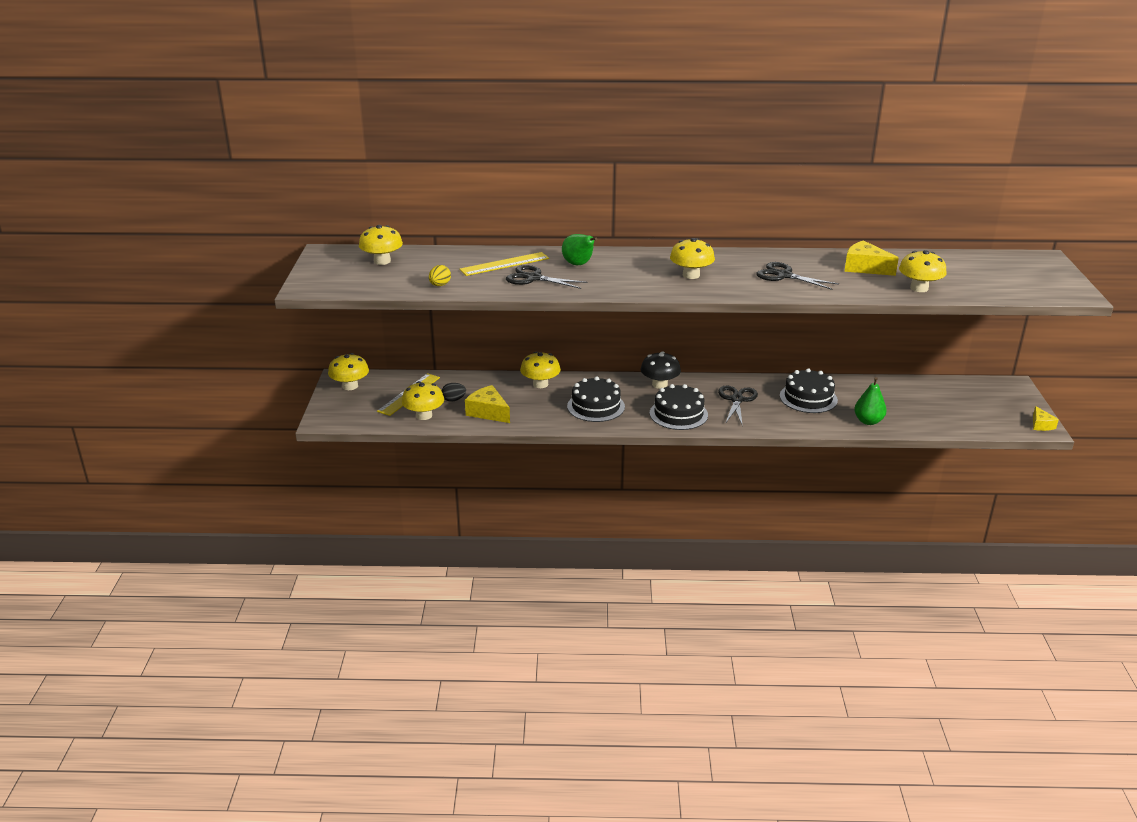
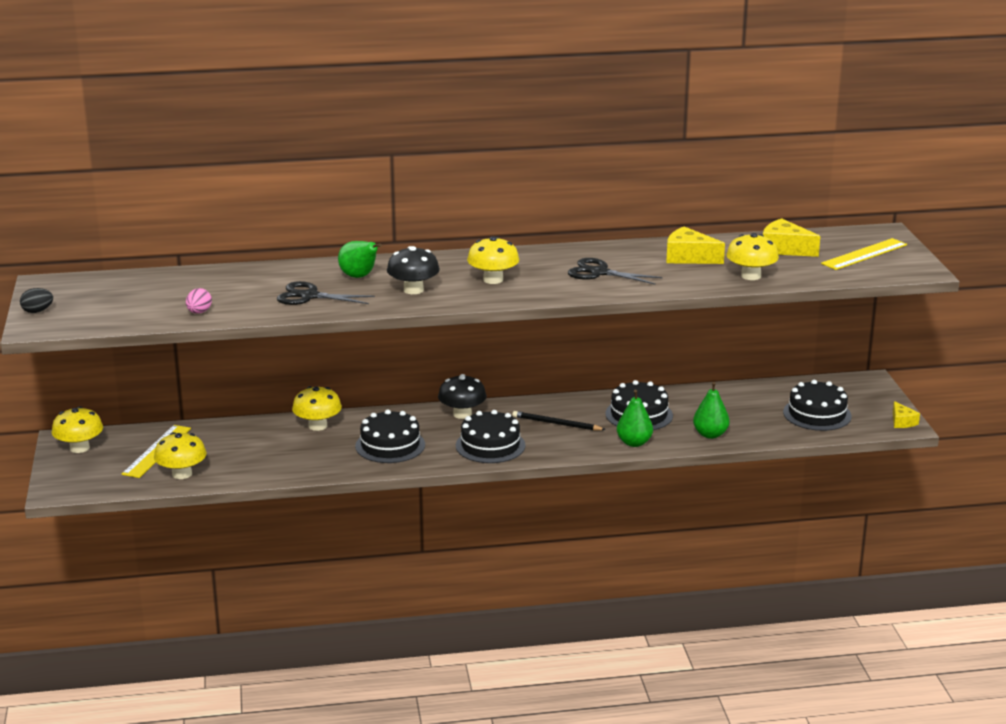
camera: 10 degrees left, 5 degrees down
(382, 261) = (120, 289): yellow mushroom -> none
(440, 285) = (199, 312): yellow egg -> pink egg
(453, 400) = (214, 453): black egg -> black egg (37, 311)
(488, 412) = (260, 463): yellow cheese -> yellow cheese (784, 249)
(504, 264) = (270, 282): yellow ruler -> yellow ruler (864, 254)
(621, 279) = (413, 290): none -> black mushroom
(737, 400) = (556, 424): black scissors -> black pencil
(801, 423) = (634, 443): none -> green pear
(964, 411) = (817, 414): none -> black cake

